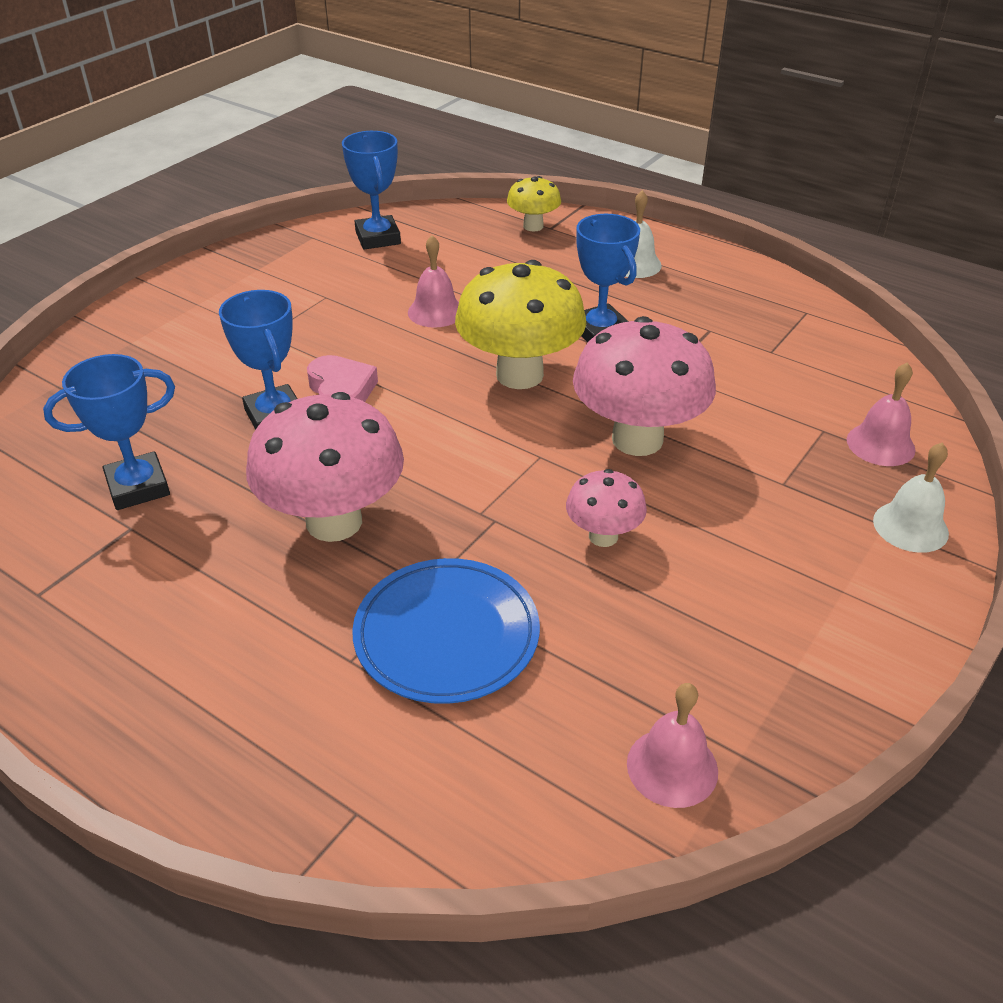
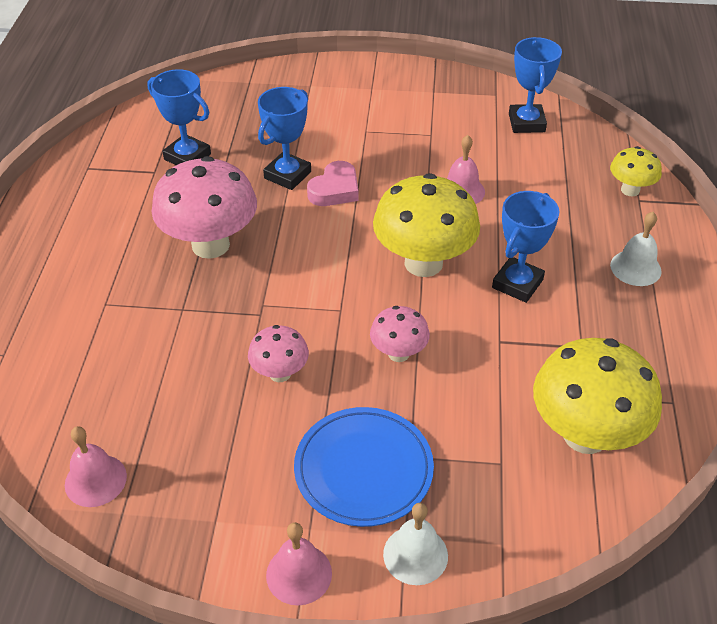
camera: 60 degrees right, 5 degrees up
(378, 238) = (526, 123): blue trophy -> blue trophy turned 45 degrees counterclockwise
(446, 635) = (146, 335): blue plate -> blue plate (363, 469)
(637, 439) = (398, 353): pink mushroom -> pink mushroom, size x0.52
(816, 370) = (585, 435): none -> yellow mushroom
(880, 444) = (512, 508): pink bell -> pink bell (299, 574)

